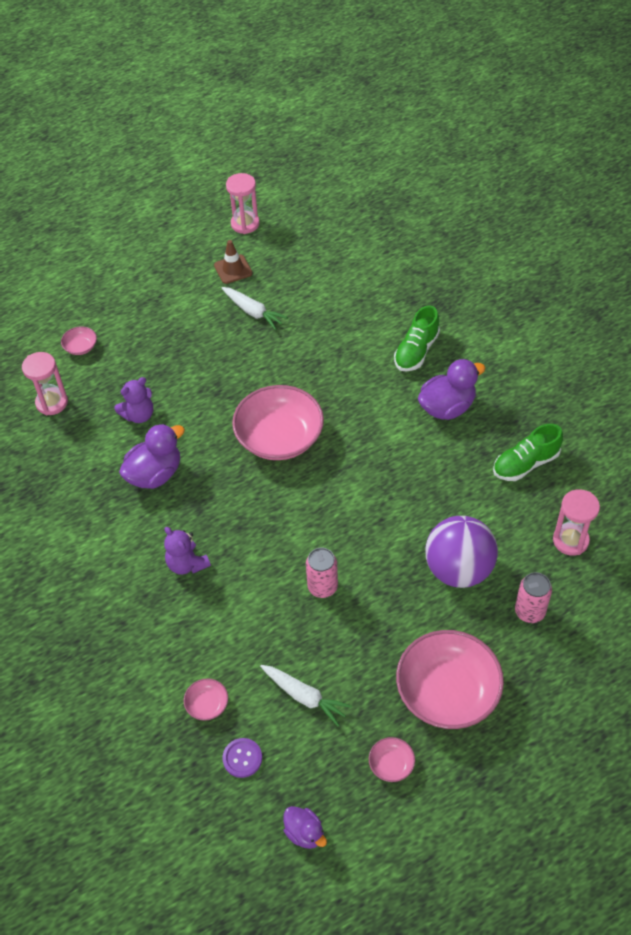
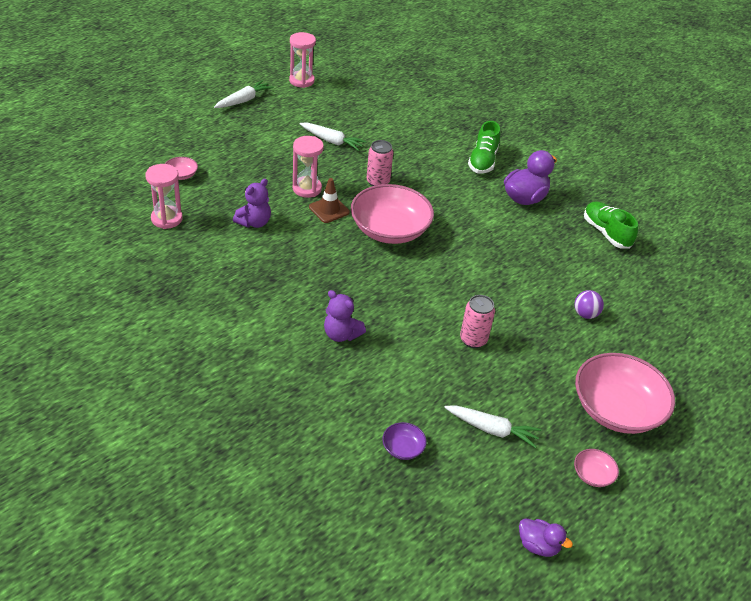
camera: 20 degrees left, 10 degrees down
(155, 474) = (285, 266): purple duck -> none
(173, 249) = (244, 100): none -> white carrot
(207, 704) = (403, 448): pink bowl -> purple bowl
(233, 269) = (303, 112): brown traffic cone -> brown traffic cone (329, 210)
(242, 758) = (454, 489): purple button -> none
(458, 569) = (585, 314): purple ball -> purple ball, size x0.45
(525, 464) = (606, 233): green shoe -> green shoe turned 105 degrees clockwise
(529, 612) = (658, 339): pink can -> pink can (378, 182)
(570, 540) = (667, 284): pink hourglass -> pink hourglass (307, 188)

